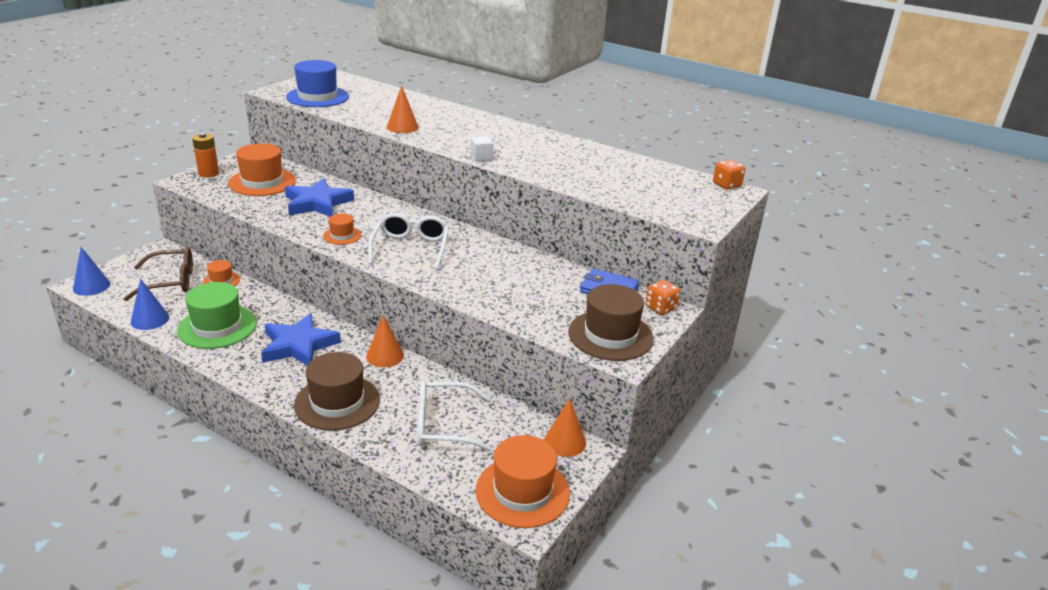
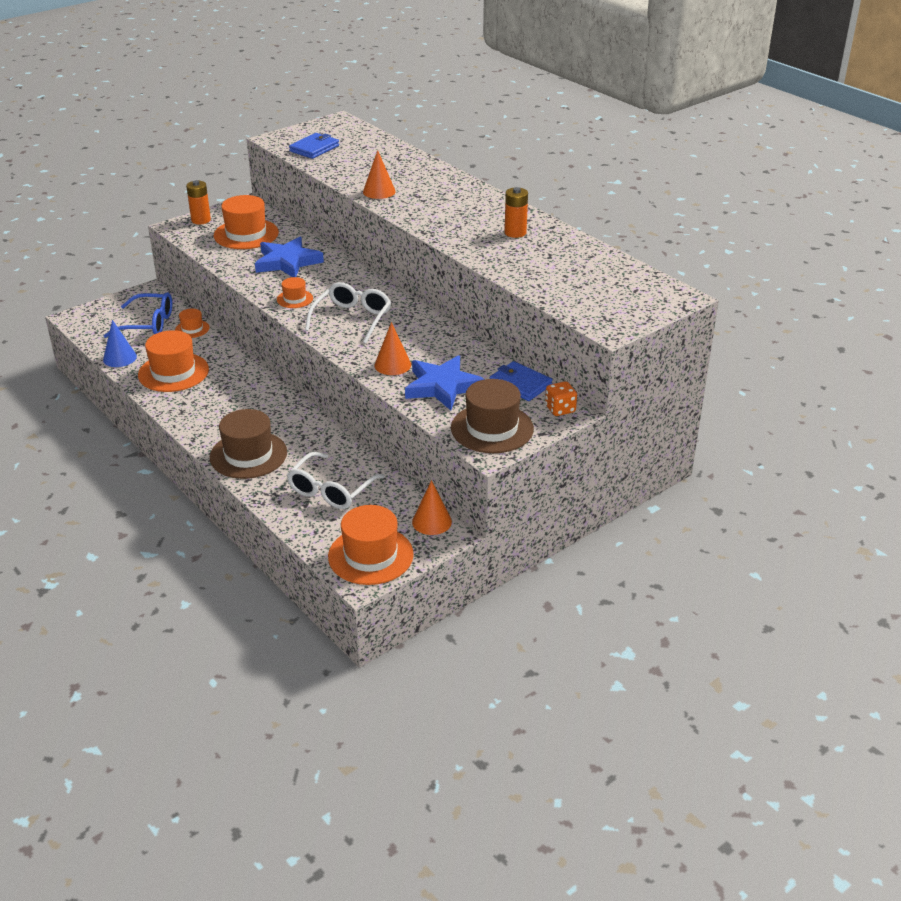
camera: 20 degrees right, 5 degrees up
(91, 286) = (81, 320): blue cone -> none
(169, 282) = (147, 324): brown glasses -> blue glasses
(217, 327) = (173, 372): green hat -> orange hat
(298, 345) = (236, 399): blue star -> blue star (442, 387)
(317, 97) = (314, 148): blue hat -> blue wallet
(385, 356) = (308, 420): orange cone -> orange cone (392, 365)
(445, 425) = (332, 489): white glasses -> white glasses turned 75 degrees counterclockwise
(481, 157) = (437, 233): white cube -> none
(552, 151) = (515, 233): none -> orange battery
(726, 185) = (674, 289): orange dice -> none

